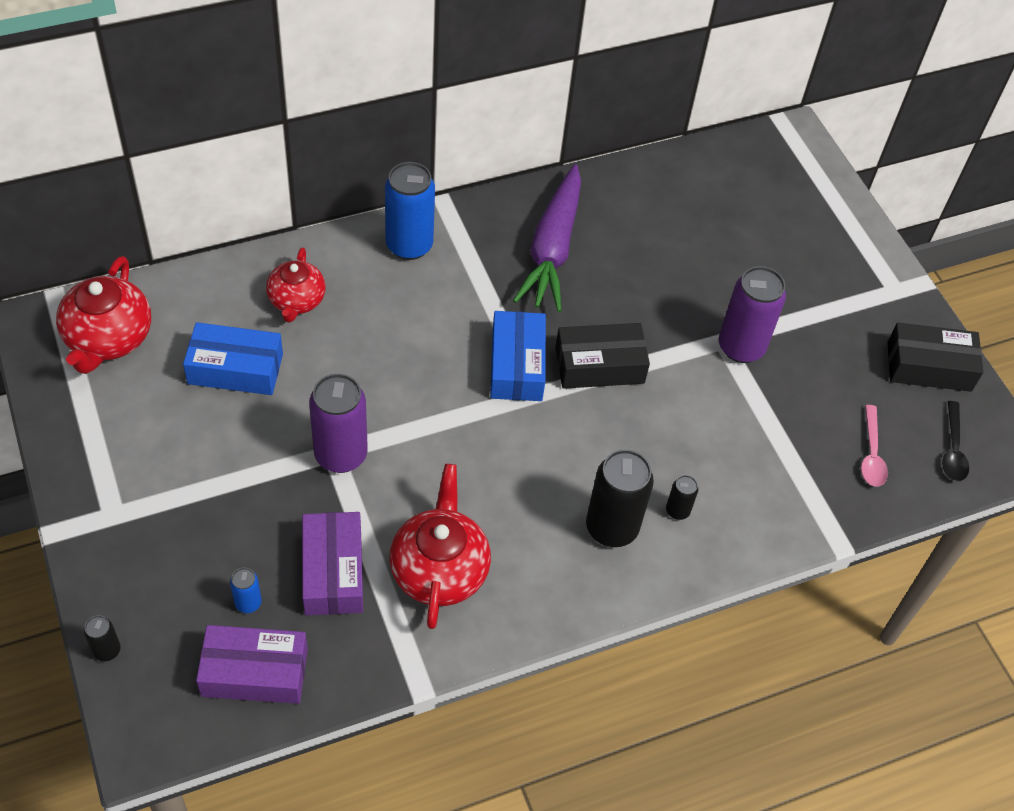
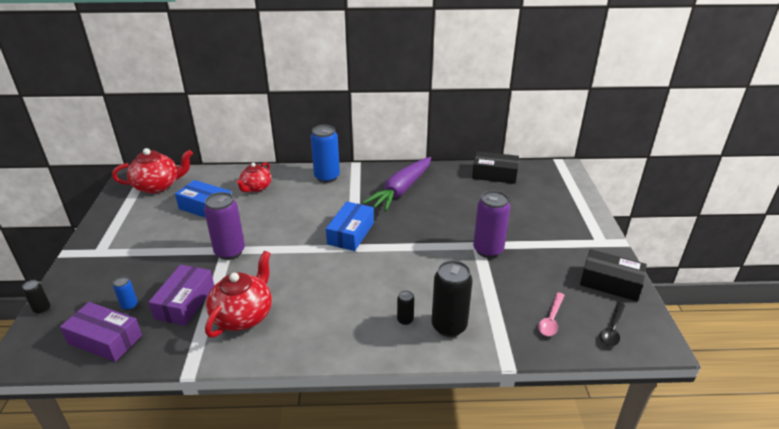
camera: 25 degrees right, 20 degrees down
(108, 339) = (158, 186): red teapot -> red teapot turned 135 degrees counterclockwise
(599, 365) = (397, 242): black box -> black box (494, 174)
(611, 528) = (358, 319): black can -> black can (449, 326)

